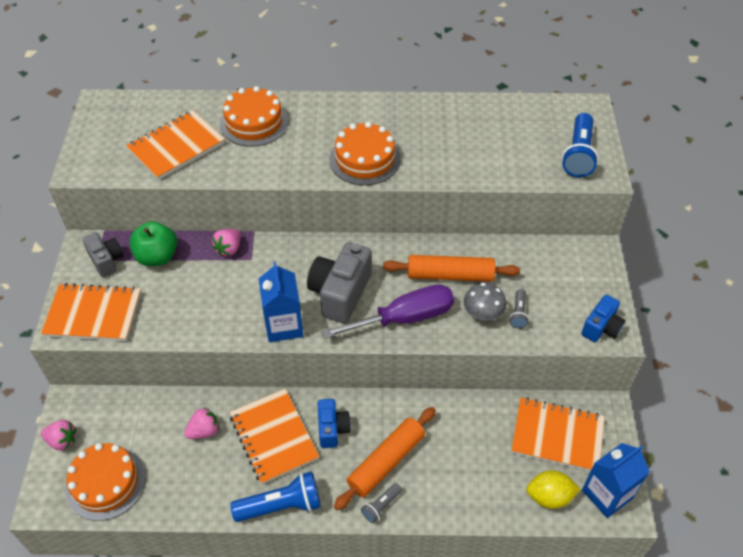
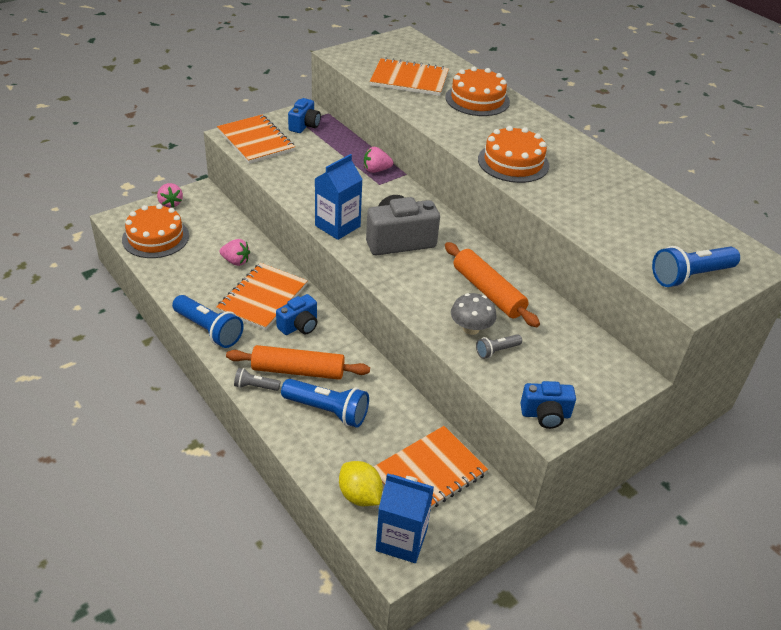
camera: 50 degrees right, 10 degrees down
(106, 261) = (304, 125): grey camera -> blue camera
(157, 257) = (332, 143): green apple -> none
(404, 318) = (414, 285): purple screwdriver -> none
(447, 467) = (327, 411): none -> blue flashlight
(557, 436) = (429, 473): orange notebook -> orange notebook turned 75 degrees clockwise

